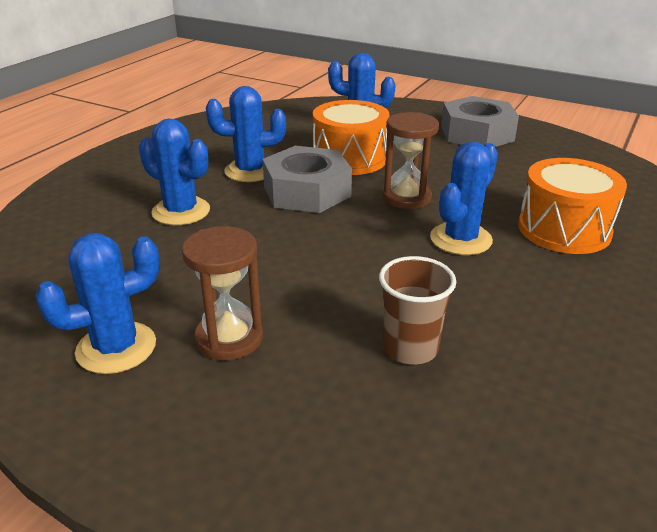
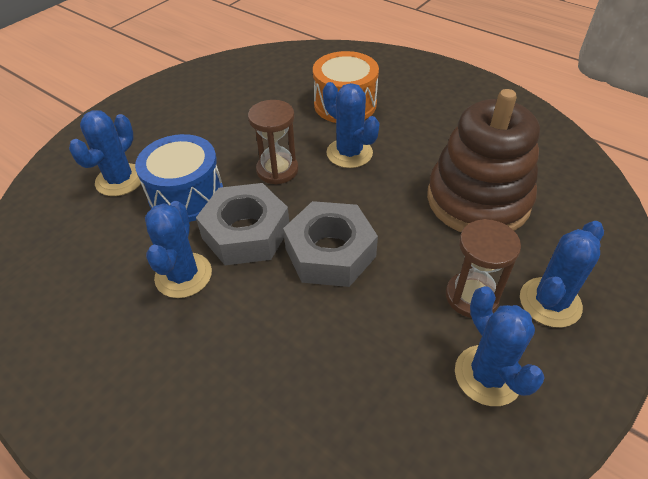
camera: 80 degrees left, 15 degrees up
(181, 211) = (259, 338): blue cactus -> blue cactus (550, 302)
(350, 158) = (186, 195): orange drum -> blue drum
(410, 348) = (478, 200): brown cup -> brown stacking toy
(477, 134) = (172, 109): grey nut -> grey nut (330, 252)

